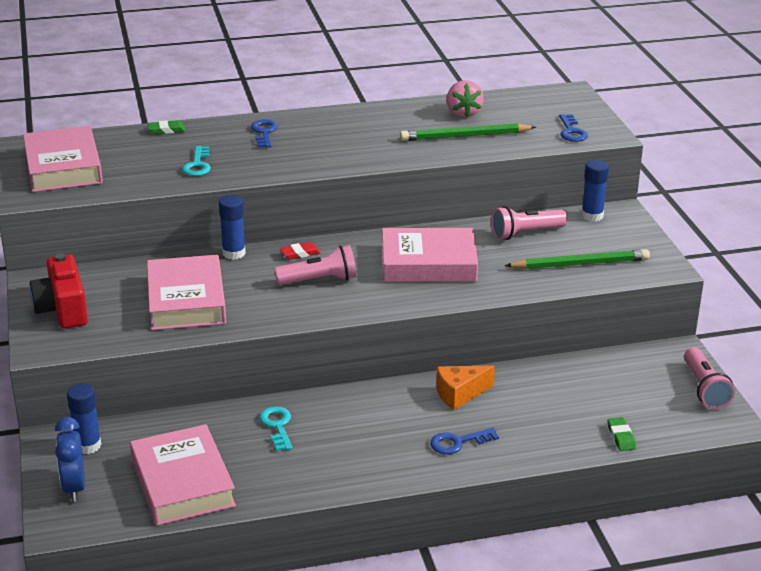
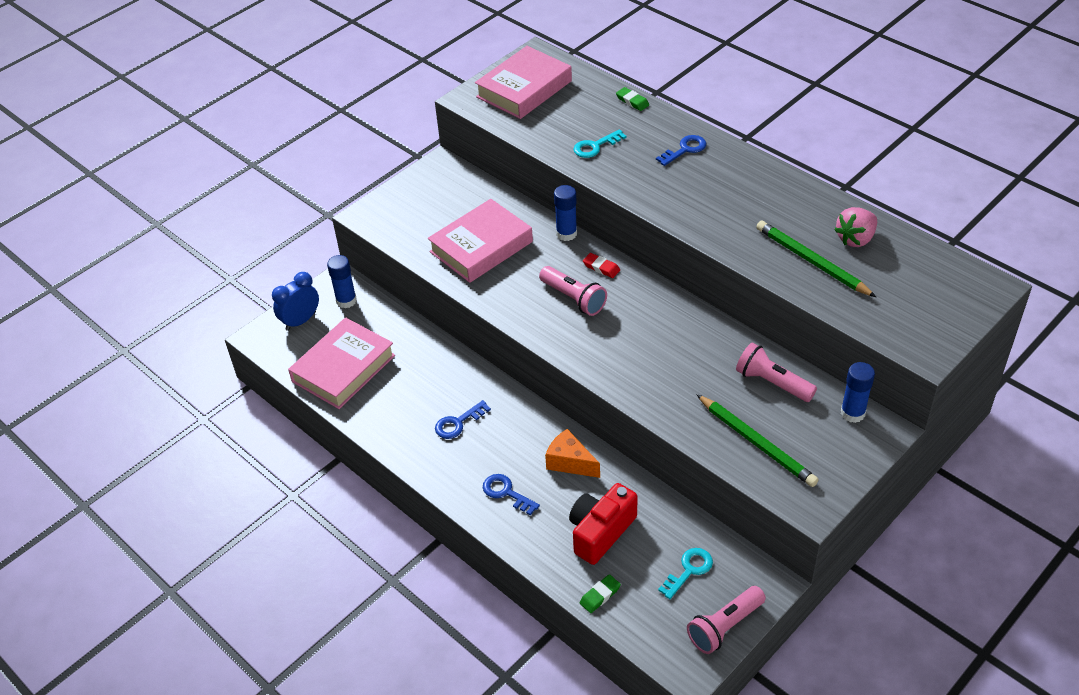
camera: 60 degrees right, 15 degrees up
(63, 309) = (417, 197): red camera -> red camera (600, 532)
(277, 426) = (442, 380): turquoise key -> turquoise key (689, 570)
(428, 263) = (660, 346): pink book -> none
(571, 131) = (903, 324): blue key -> blue key (458, 423)

